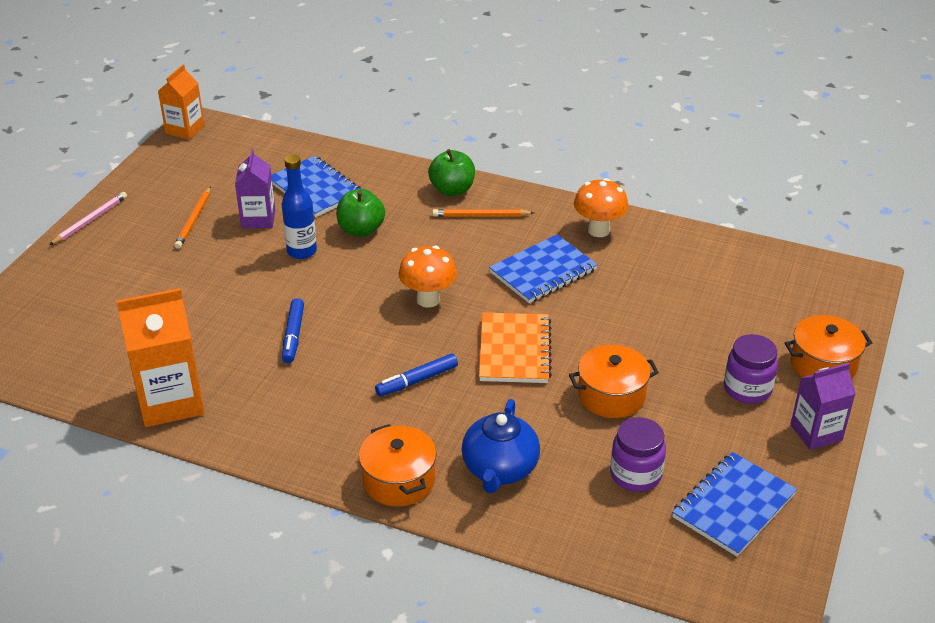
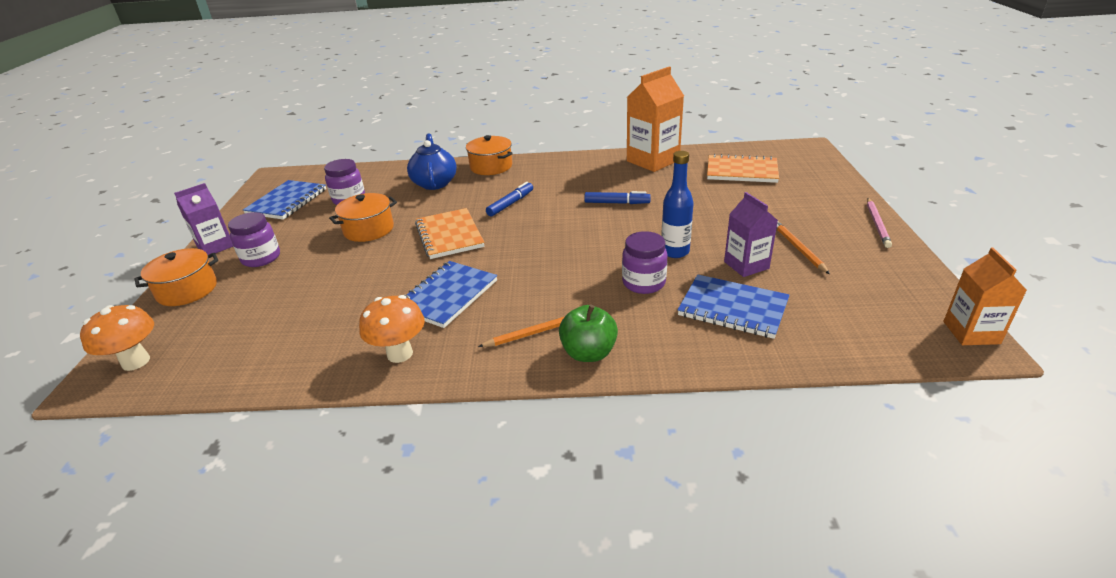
camera: 160 degrees right, 5 degrees down
(96, 337) = (741, 171): none -> orange notebook
(293, 336) = (617, 203): blue marker -> blue marker turned 120 degrees clockwise
(361, 230) = (643, 283): green apple -> purple jar
(428, 299) = (537, 248): orange mushroom -> orange mushroom (136, 362)

